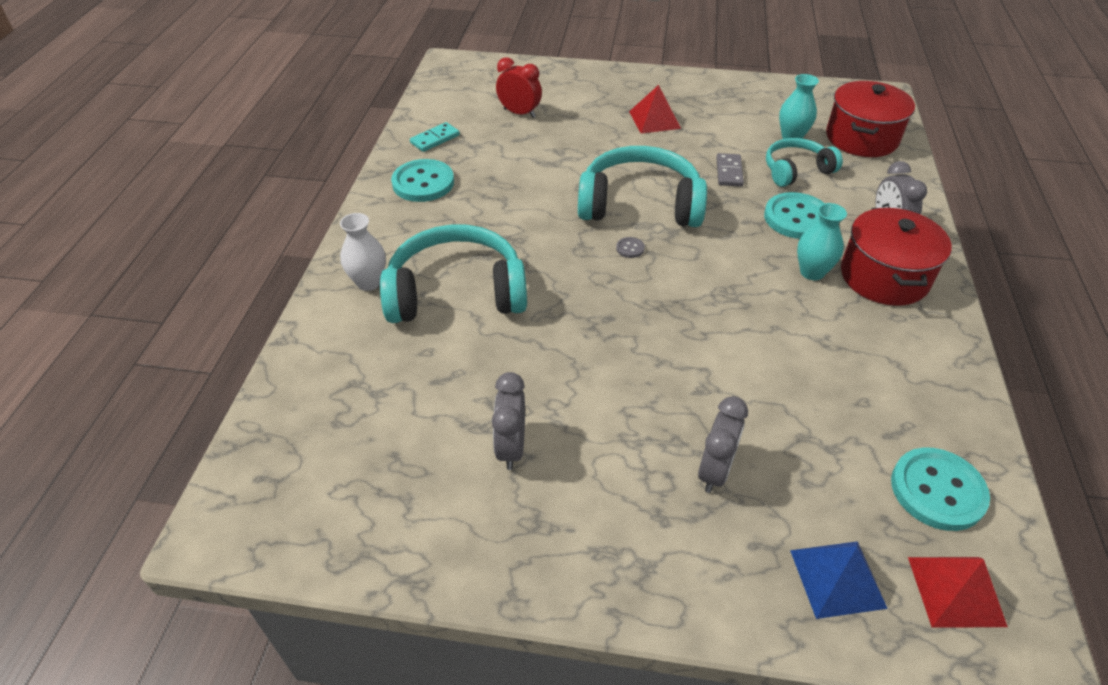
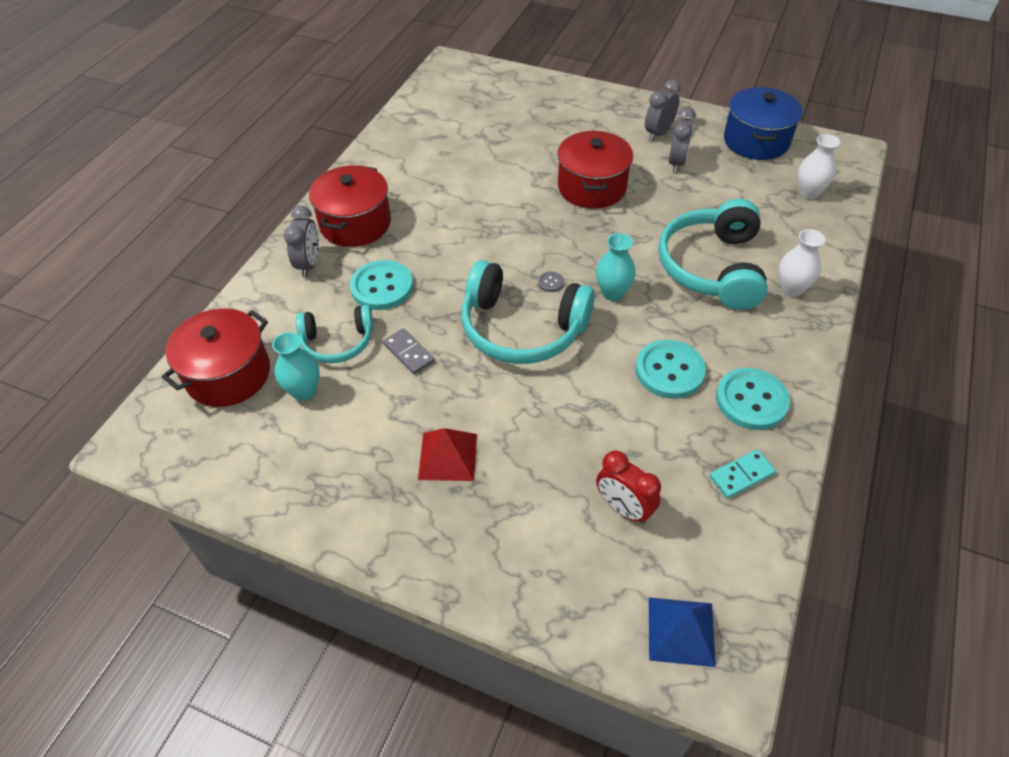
camera: 165 degrees left, 5 degrees up
(314, 424) = (809, 193): none -> white vase
(379, 524) = (756, 141): none -> blue pot
(456, 292) = (712, 267): turquoise headphones -> turquoise headphones turned 90 degrees clockwise
(625, 378) = (592, 187): none -> red pot
(715, 471) = (556, 135): grey clock -> grey clock (658, 133)
(729, 172) = (408, 353): grey domino -> grey domino turned 60 degrees counterclockwise
(812, 272) = (409, 236): turquoise vase -> turquoise vase (612, 293)
(837, 578) = (518, 91): blue pyramid -> blue pyramid (681, 631)
(937, 490) = (438, 111): turquoise button -> turquoise button (669, 371)
(956, 591) = (465, 81): red pyramid -> none

